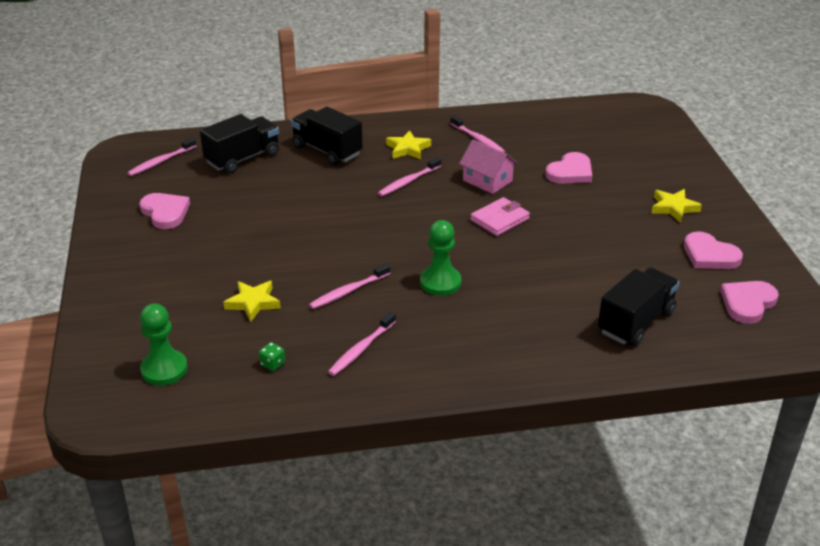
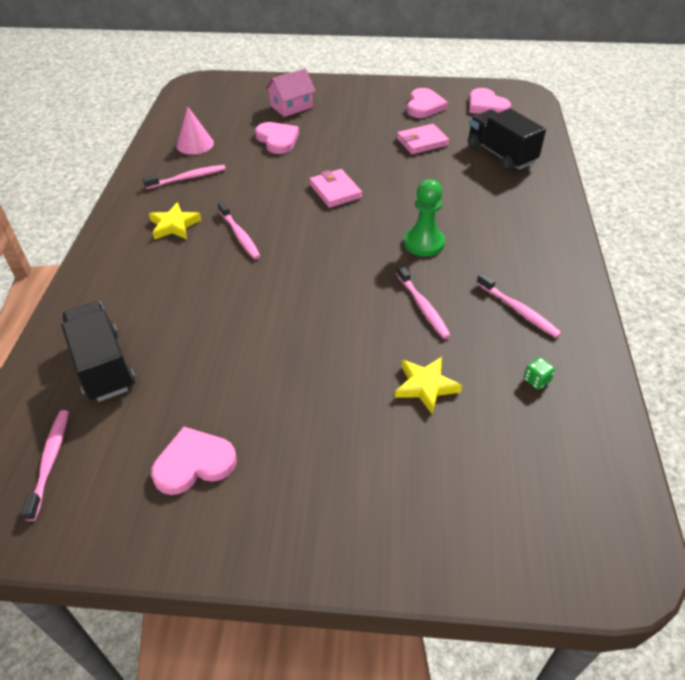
camera: 75 degrees left, 10 degrees up
(161, 162) = (50, 461): pink toothbrush -> pink toothbrush turned 150 degrees counterclockwise
(164, 369) = (539, 483): green pawn -> none
(327, 150) = (136, 286): black truck -> none
(487, 180) = (266, 186): pink house -> pink house (291, 106)
(534, 131) = (195, 144): none -> pink cone
(626, 262) = (422, 142): none -> pink wallet
(674, 208) = (356, 106): yellow star -> none
(709, 255) = (424, 106): pink heart -> pink heart turned 45 degrees counterclockwise

